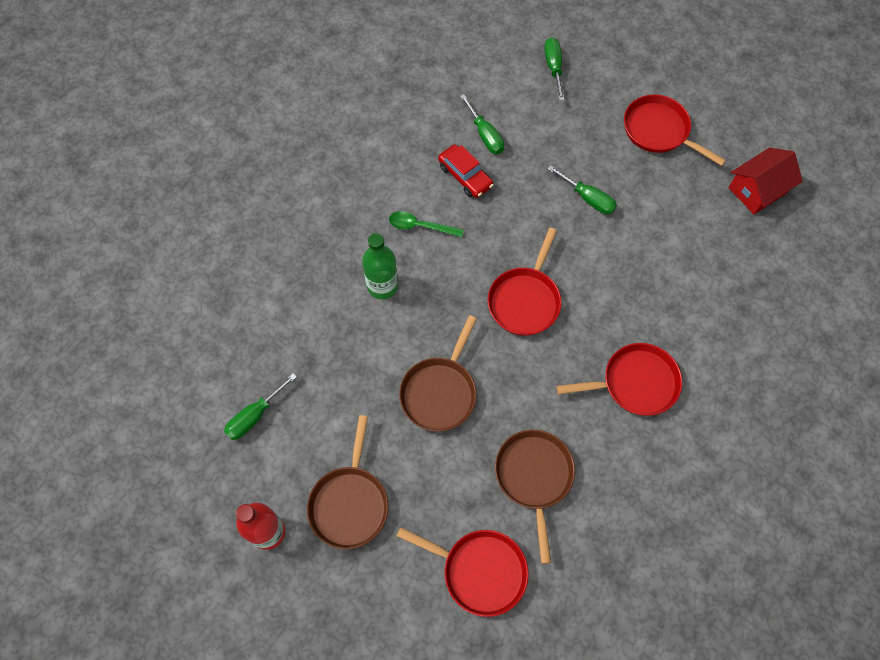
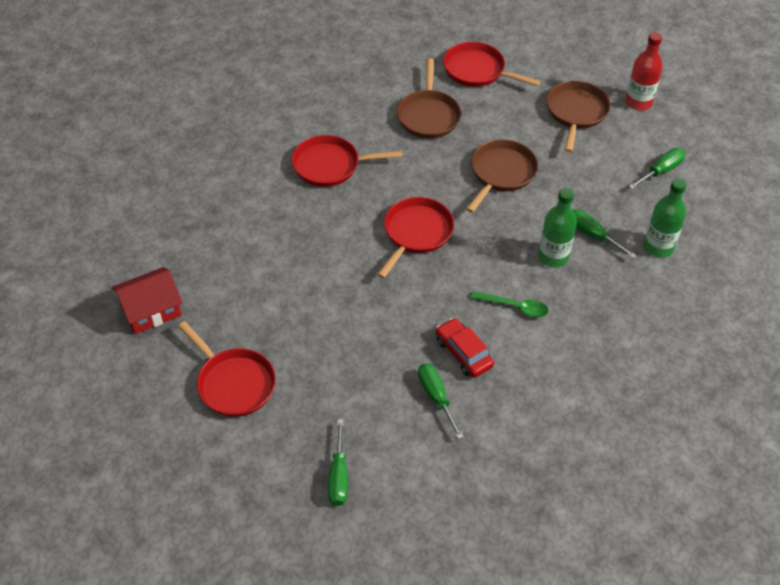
camera: 175 degrees left, 15 degrees down
(273, 309) = (658, 247): none -> green bottle
(588, 198) = (334, 318): green screwdriver -> green screwdriver (592, 234)

